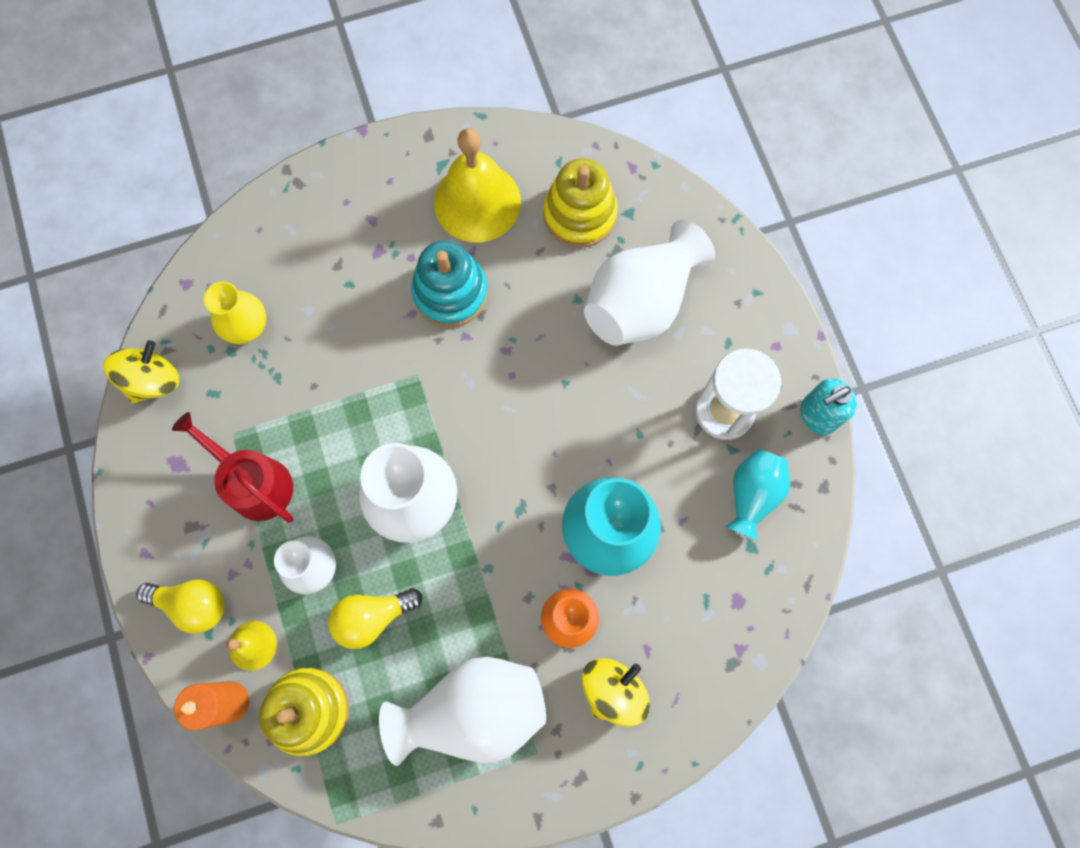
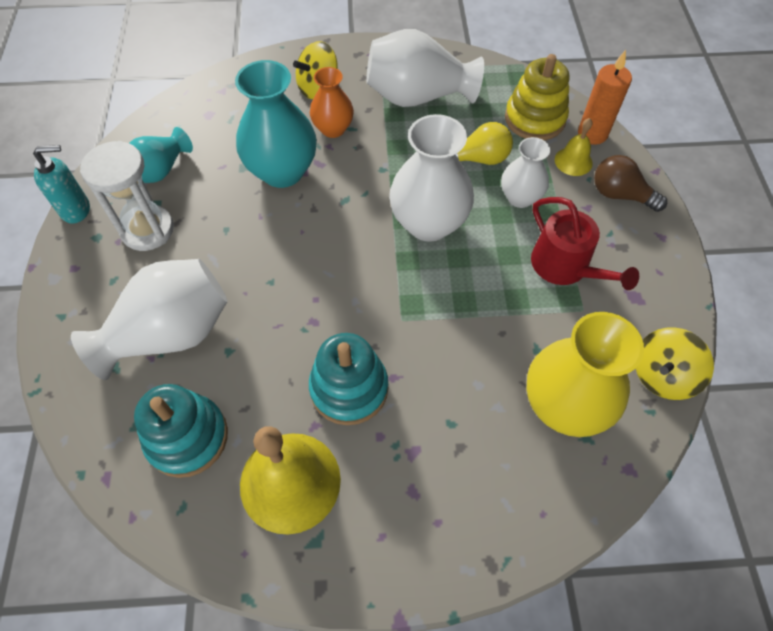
camera: 165 degrees left, 15 degrees down
(193, 604) = (620, 195): yellow light bulb -> brown light bulb
(247, 327) = (564, 405): yellow vase -> yellow vase, size x1.70
(579, 214) = (187, 437): yellow stacking toy -> turquoise stacking toy

